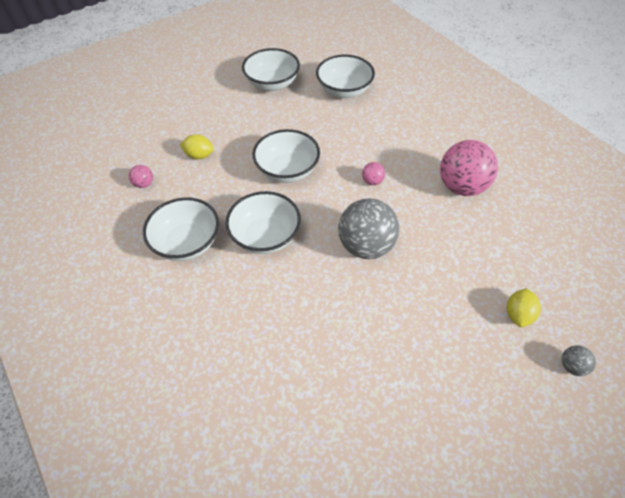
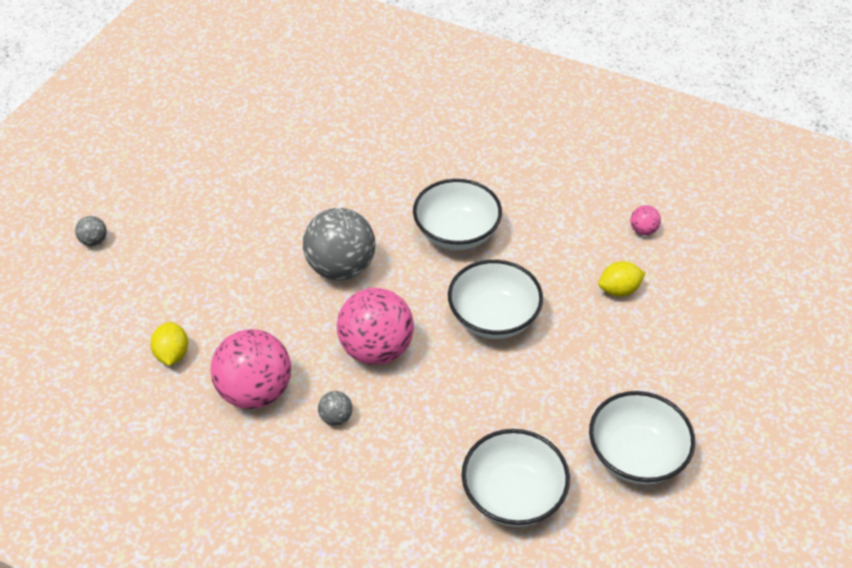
camera: 150 degrees right, 5 degrees down
(187, 243) = (531, 195): white bowl -> none
(372, 181) = (376, 349): pink ball -> pink ball, size x2.32
(417, 154) = (336, 417): none -> grey ball
(518, 314) = (153, 265): yellow lemon -> yellow lemon (172, 354)

